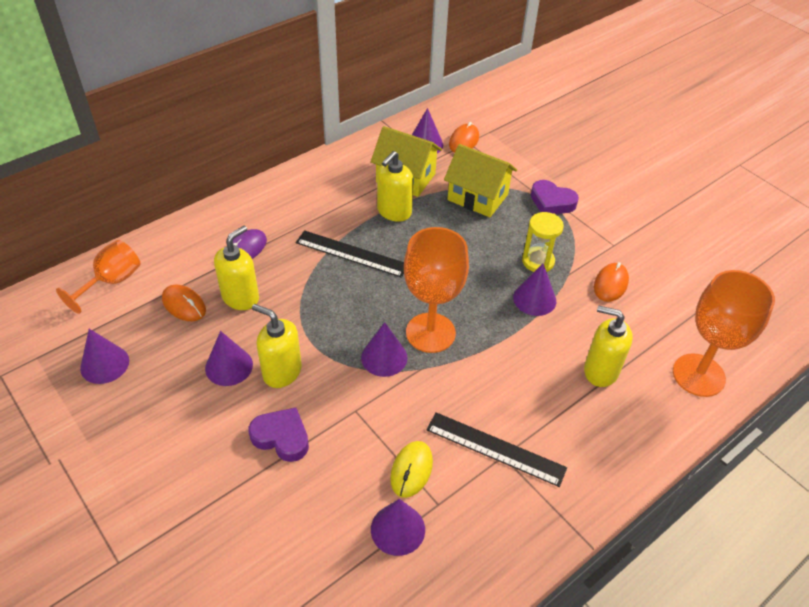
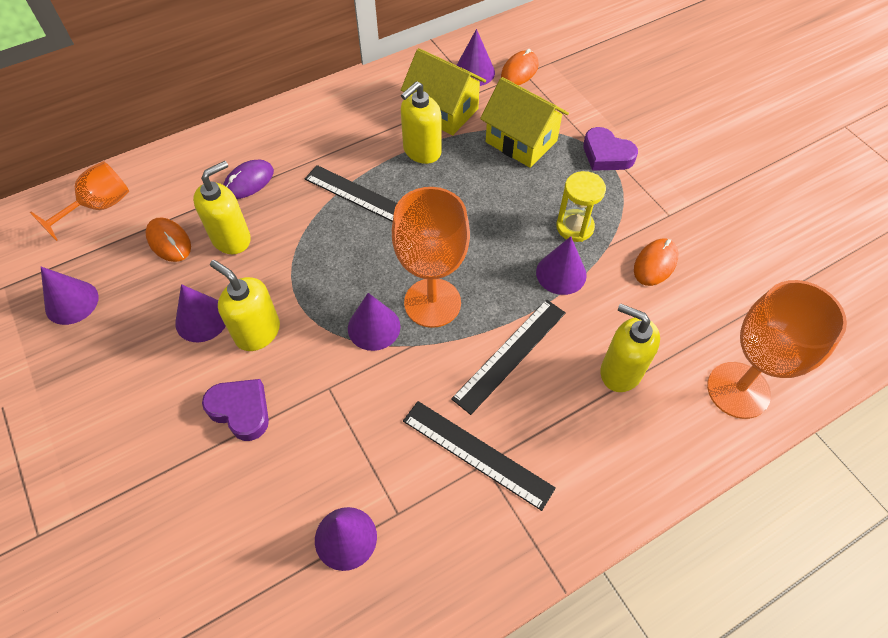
camera: 10 degrees right, 10 degrees up
(411, 470) = (376, 468): yellow mouse -> none
(506, 367) = (510, 354): none -> black ruler

